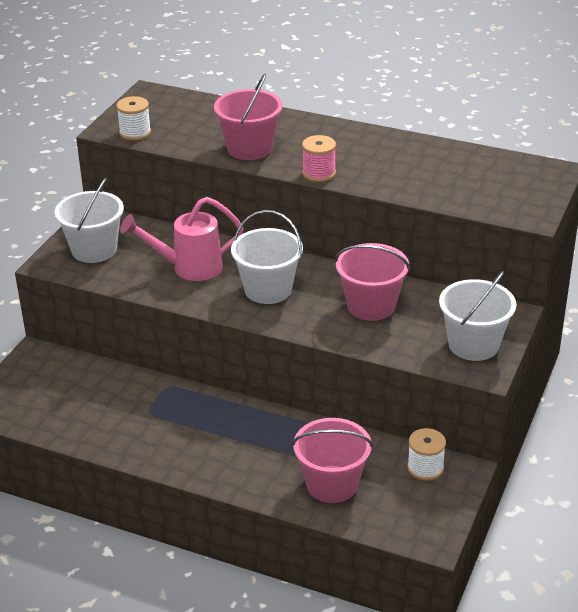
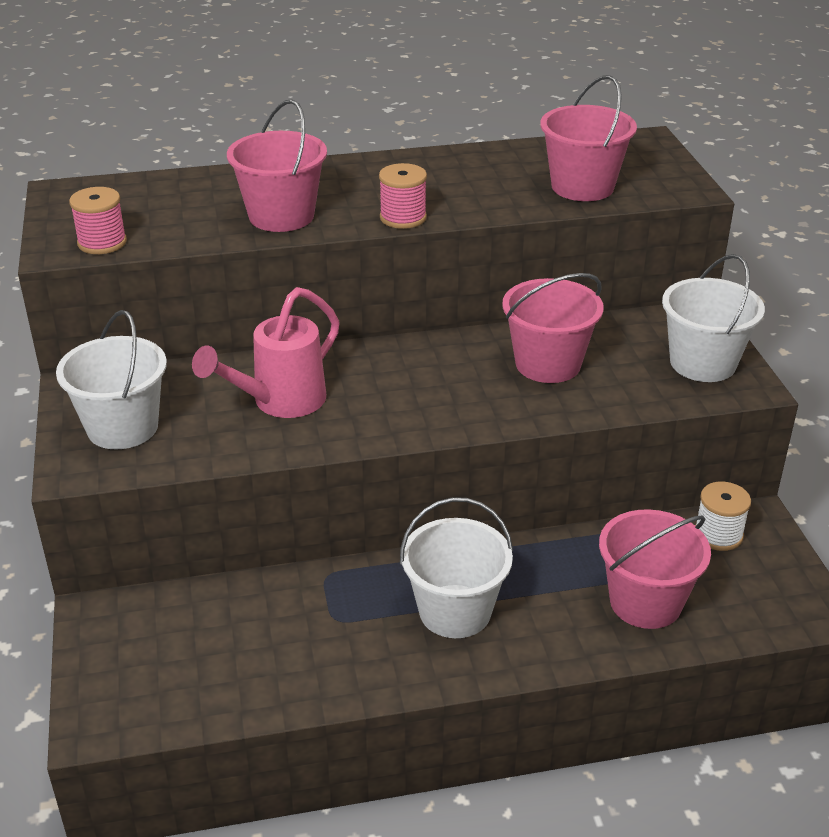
camera: 35 degrees left, 0 degrees up
(135, 133) = (102, 243): white spool -> pink spool
(268, 289) = (409, 391): white bucket -> white bucket (455, 611)
(461, 190) = (582, 187): none -> pink bucket

